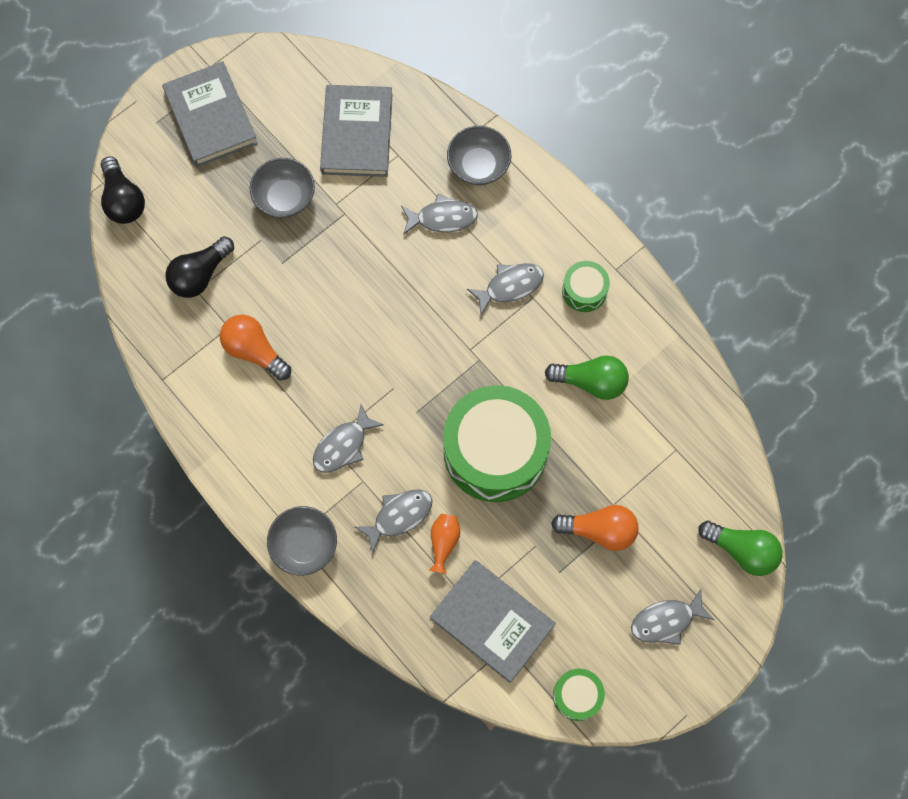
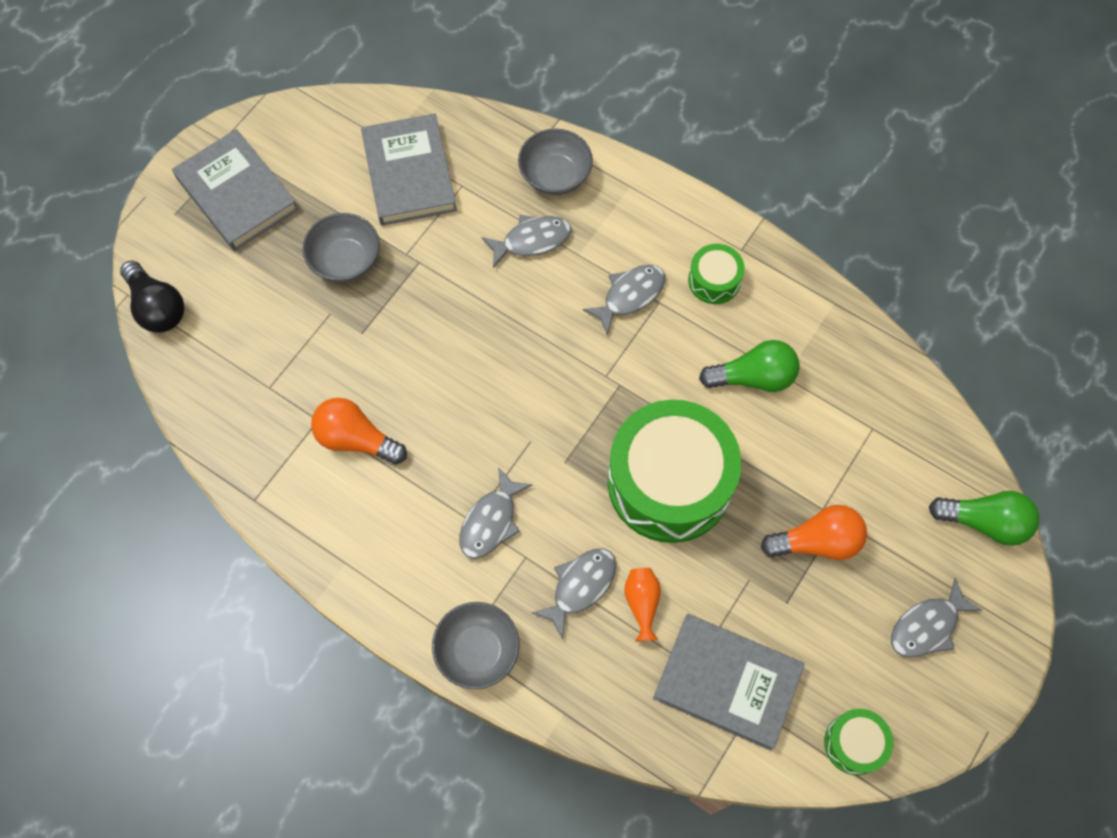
camera: 15 degrees left, 5 degrees down
(200, 274) = (269, 368): black light bulb -> none

